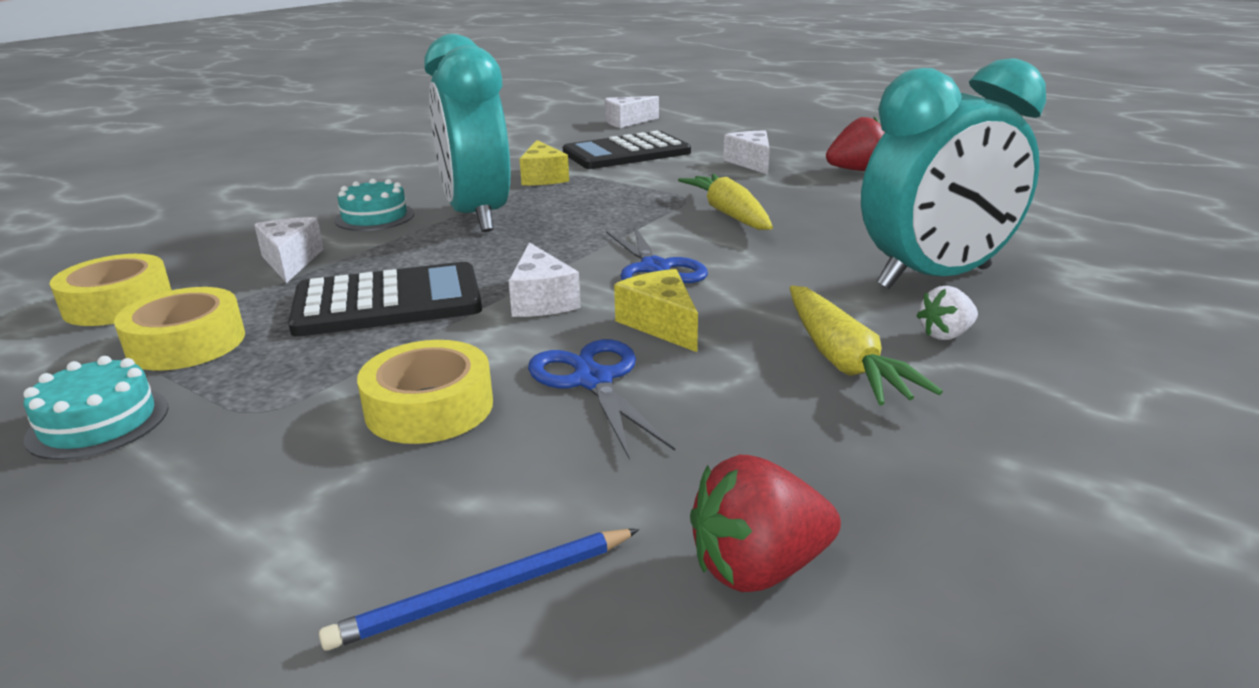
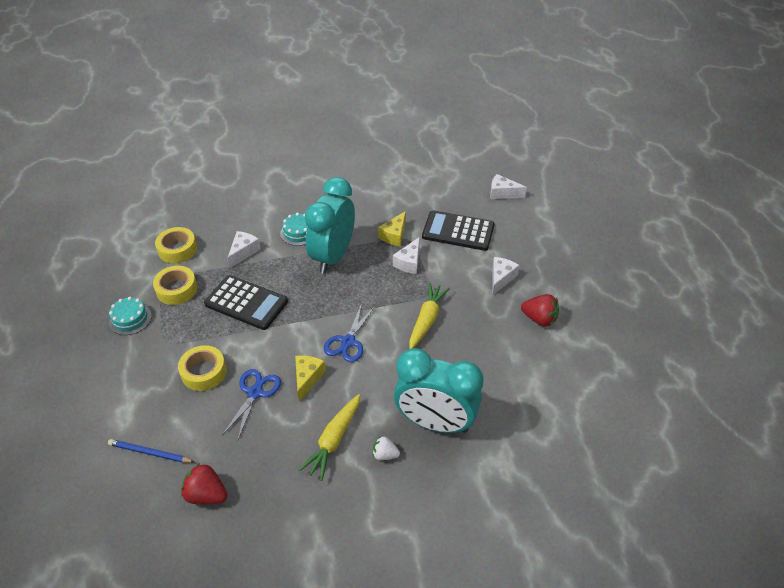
camera: 40 degrees right, 20 degrees up
(541, 300) = (289, 336): white cheese -> white cheese (409, 262)

